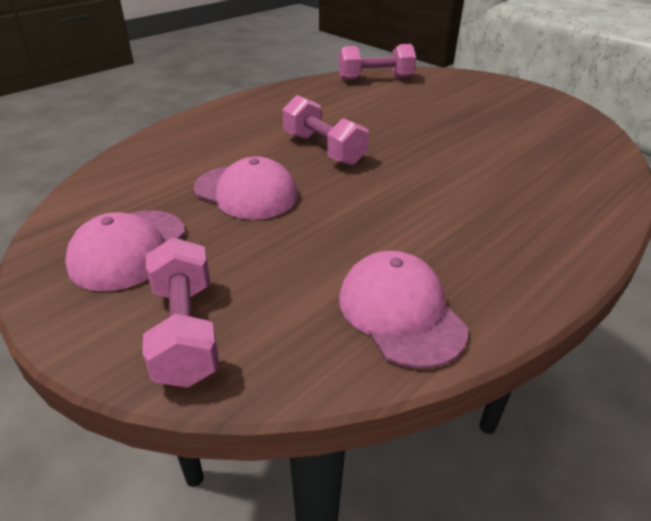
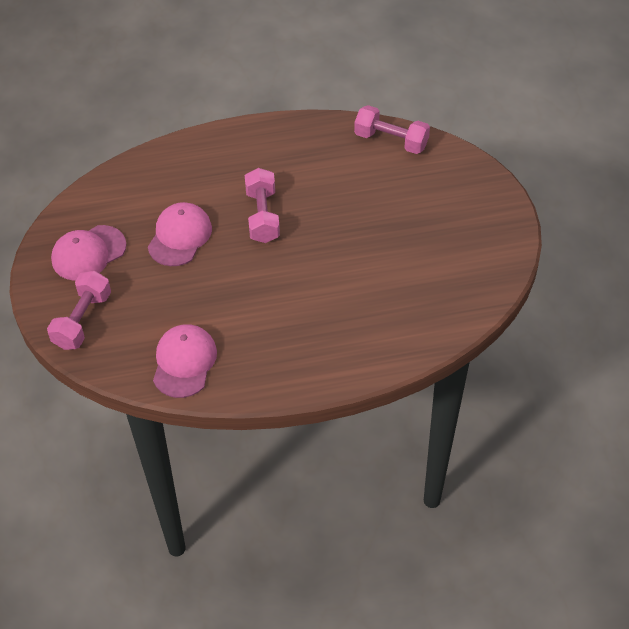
camera: 35 degrees right, 15 degrees up
(246, 192) = (180, 236): pink cap -> pink cap turned 135 degrees counterclockwise

